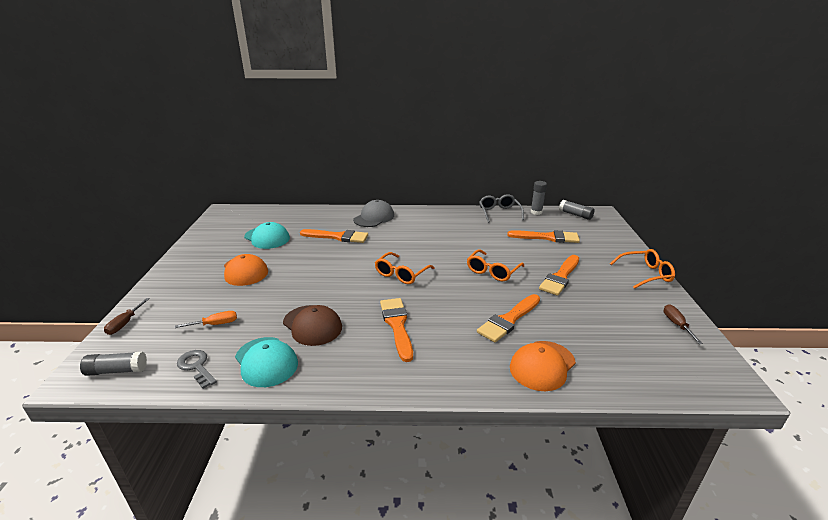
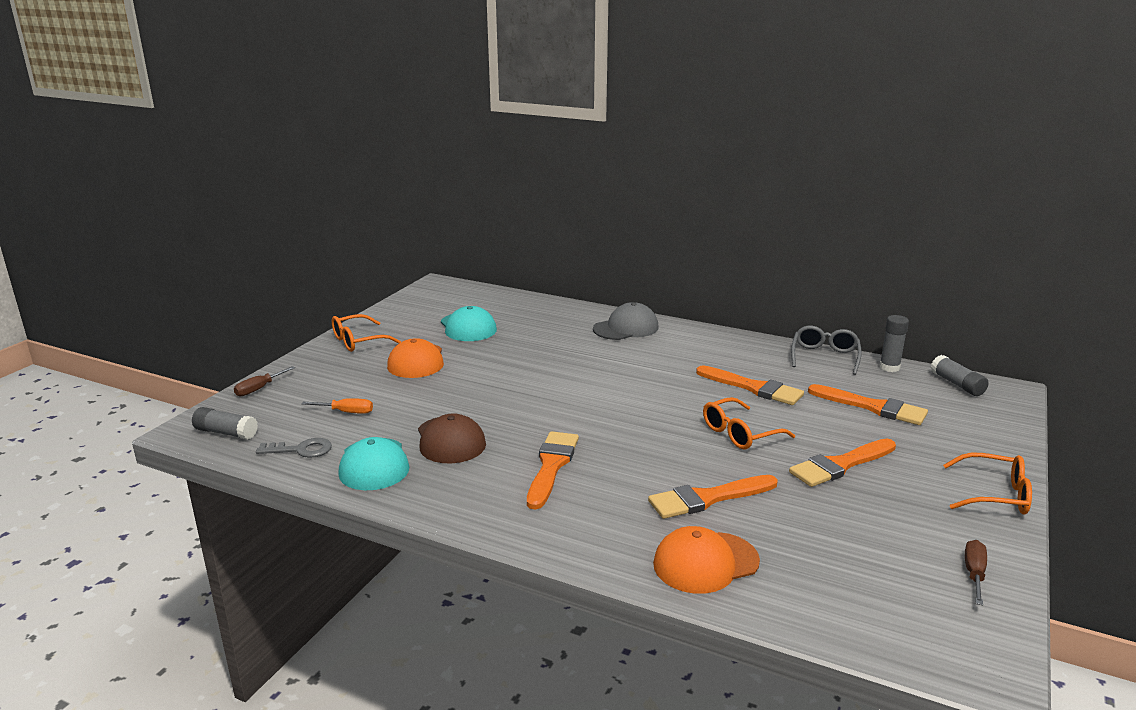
camera: 25 degrees right, 5 degrees down
(196, 366) = (301, 450): grey key -> grey key turned 105 degrees clockwise
(338, 237) = (557, 344): orange brush -> orange brush (753, 388)
(401, 274) = (606, 407): orange glasses -> orange glasses (359, 341)

